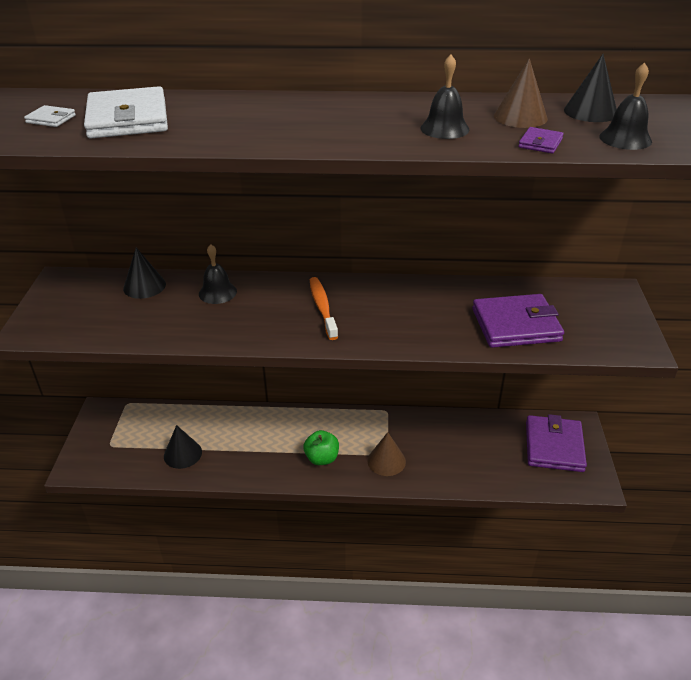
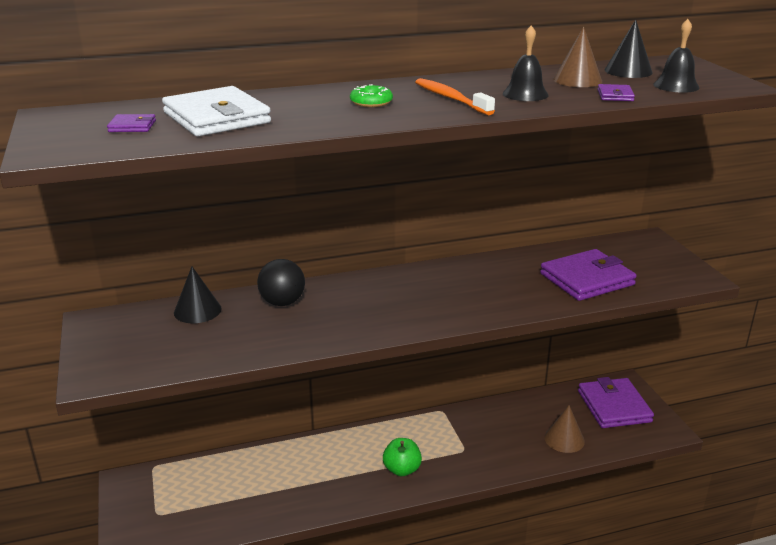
camera: 20 degrees left, 10 degrees down
(51, 119) = (132, 126): white wallet -> purple wallet
(182, 454) = (248, 502): black cone -> none
(217, 292) = (282, 302): black bell -> black ball
(282, 119) = (371, 102): none -> green donut
(322, 308) = (400, 297): orange toothbrush -> orange toothbrush (451, 98)
(386, 461) = (468, 456): brown cone -> brown cone (564, 439)

